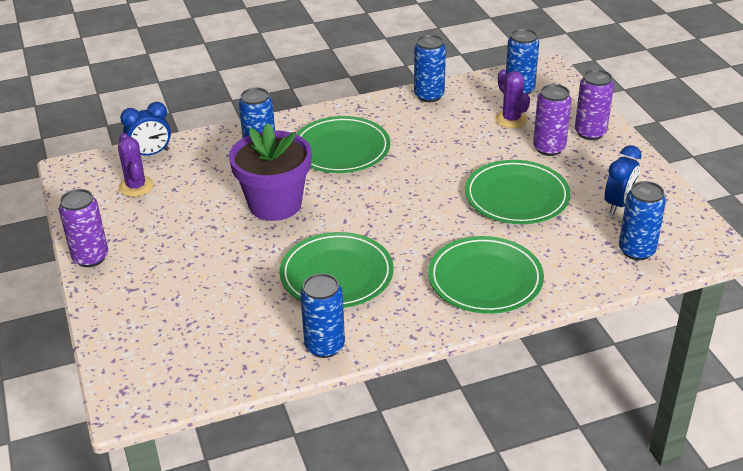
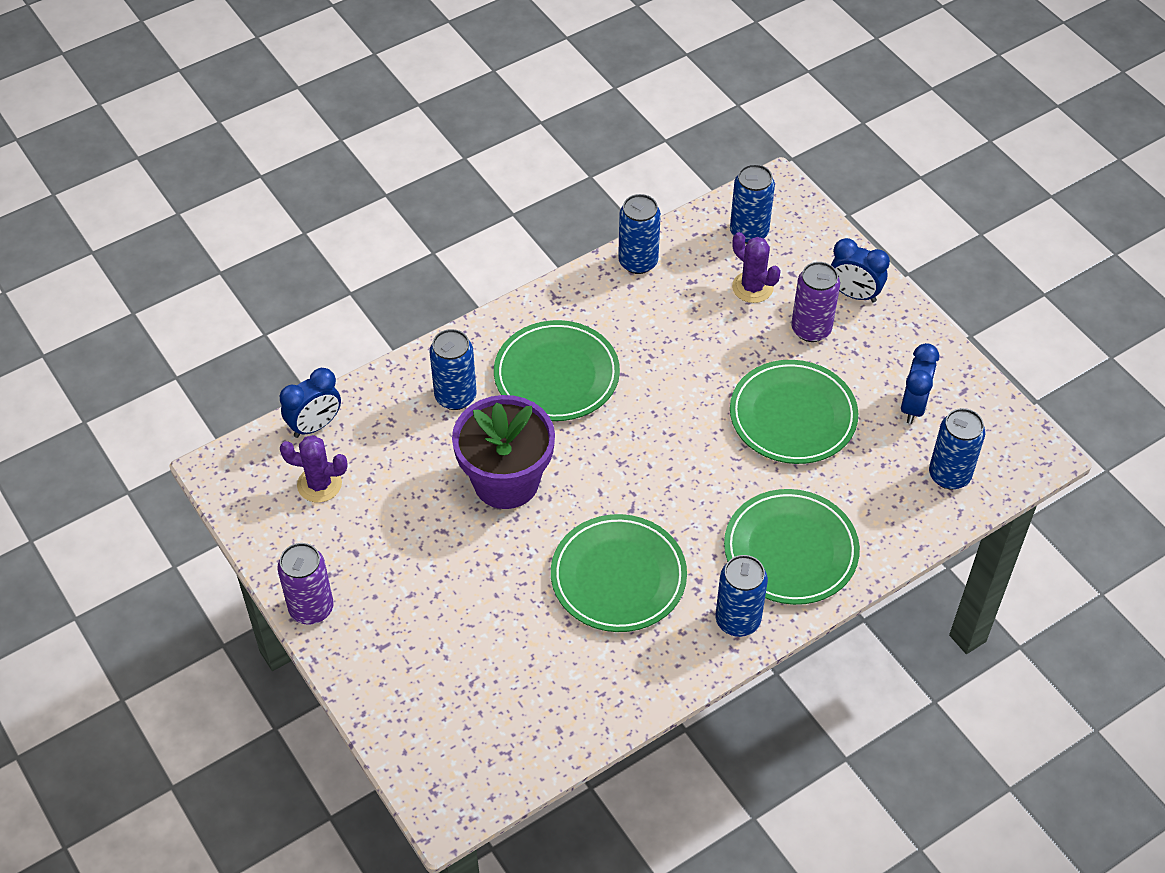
camera: 15 degrees left, 15 degrees up
(136, 186) = (319, 484): purple cactus -> purple cactus turned 45 degrees counterclockwise
(325, 346) = (639, 682): blue can -> blue can (737, 620)
(590, 133) = (854, 294): purple can -> blue clock

